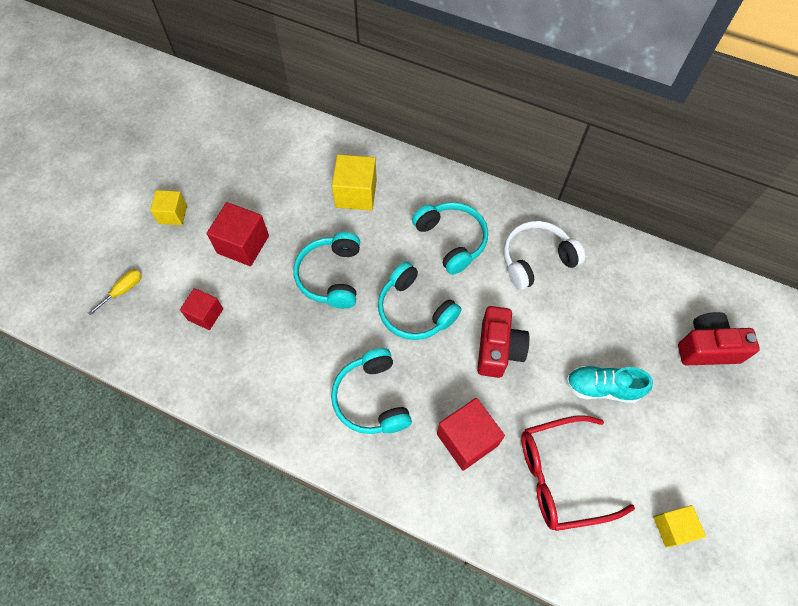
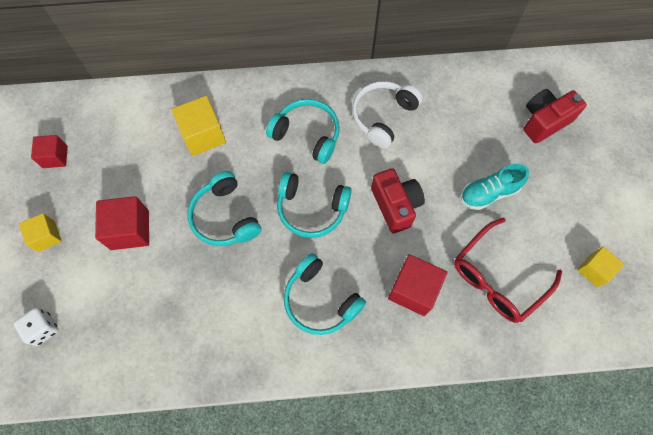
camera: 30 degrees left, 5 degrees up
(123, 290) = (43, 329): yellow screwdriver -> white dice
(205, 314) = (134, 309): red cube -> red cube (55, 157)

